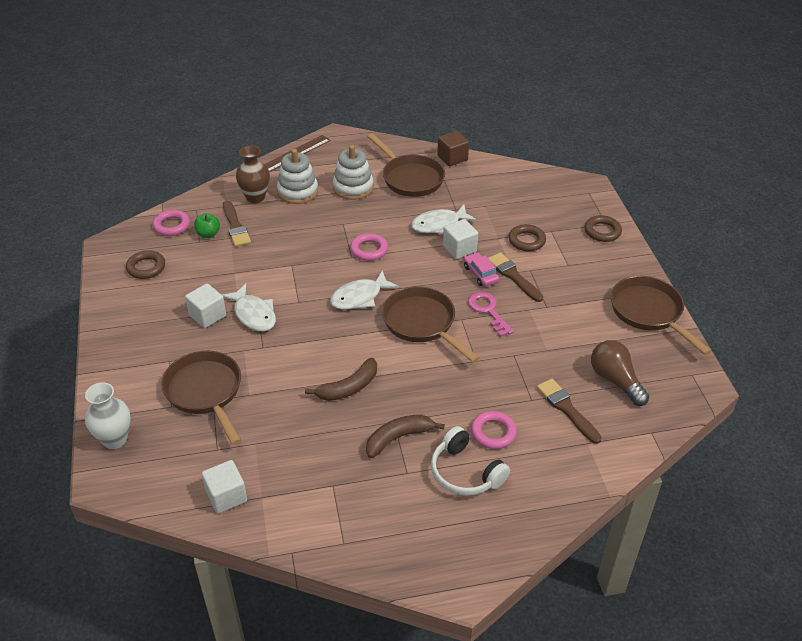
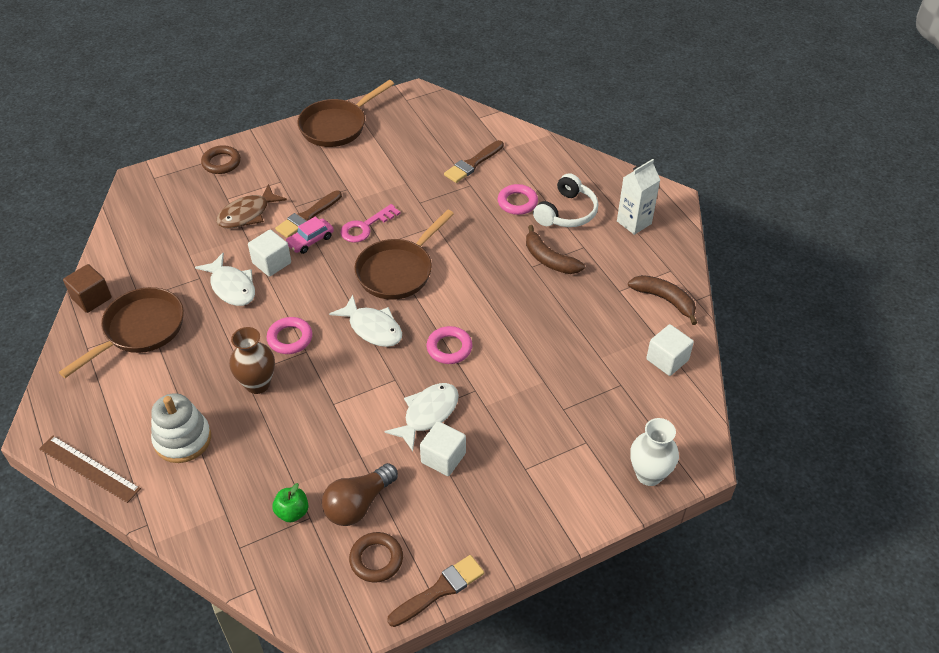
camera: 105 degrees left, 5 degrees up
(171, 226) = (282, 564): pink ring -> pink ring (449, 348)
(205, 392) = (556, 419): brown pan -> none
(235, 226) = (270, 486): brown brush -> brown brush (439, 590)
(255, 197) = (201, 484): brown vase -> brown vase (257, 384)
(348, 388) = (504, 306): brown banana -> brown banana (665, 300)
(353, 187) = (166, 382): white stacking toy -> none
(430, 532) = (634, 222): none -> white carton
(526, 241) = (247, 214): brown ring -> brown fish
(615, 380) = (429, 139): brown light bulb -> brown light bulb (358, 504)

